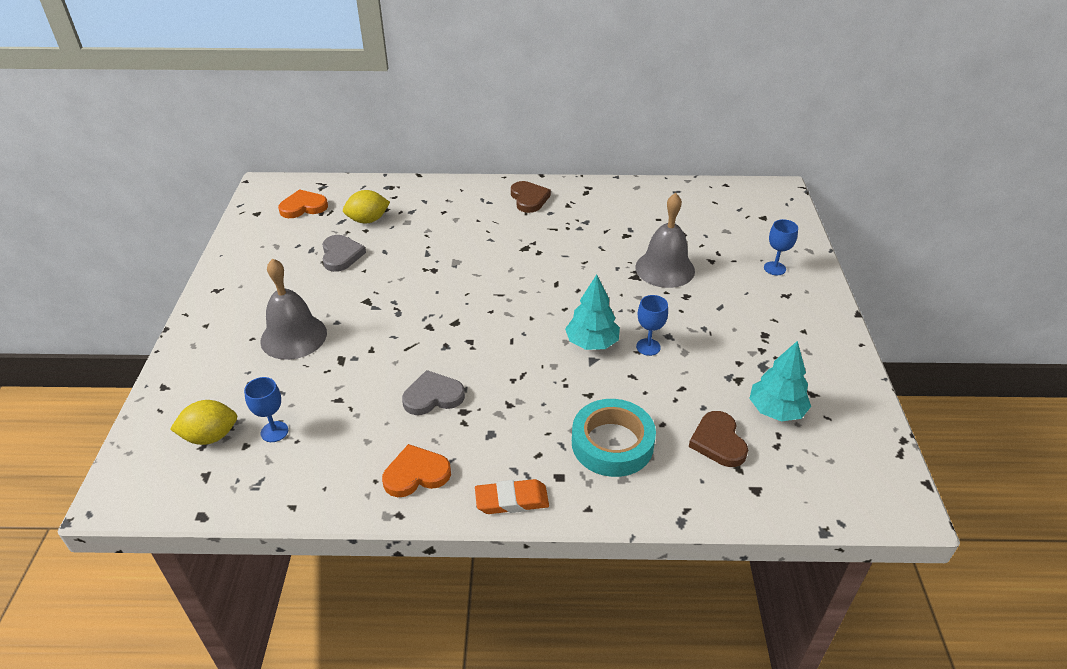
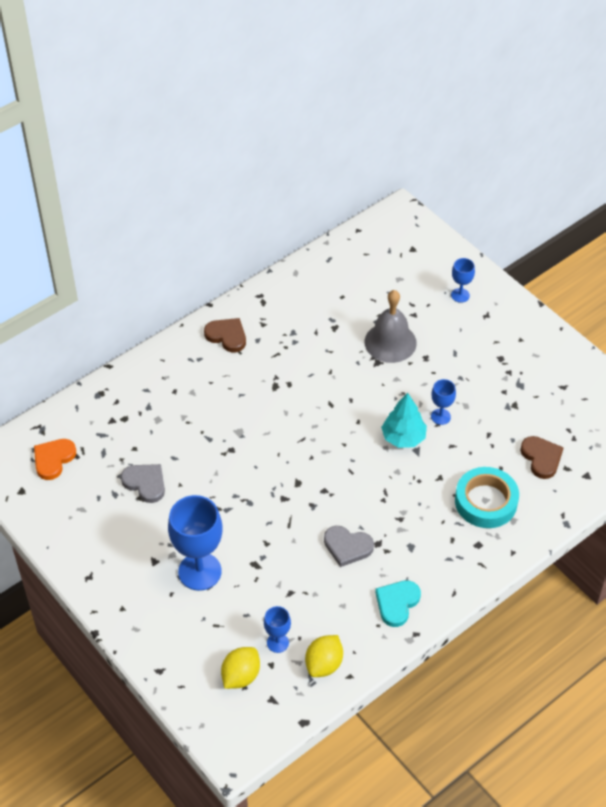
camera: 40 degrees left, 10 degrees up
(293, 336) = (200, 571): grey bell -> blue goblet
(368, 220) = (124, 438): yellow lemon -> yellow lemon (324, 664)
(416, 474) = (397, 603): orange heart -> turquoise heart
(433, 396) = (347, 547): grey heart -> grey heart turned 105 degrees counterclockwise
(512, 500) = (467, 578): orange eraser -> none
(718, 442) = (541, 458): brown heart -> brown heart turned 150 degrees counterclockwise
(776, 410) = (554, 413): turquoise tree -> none

